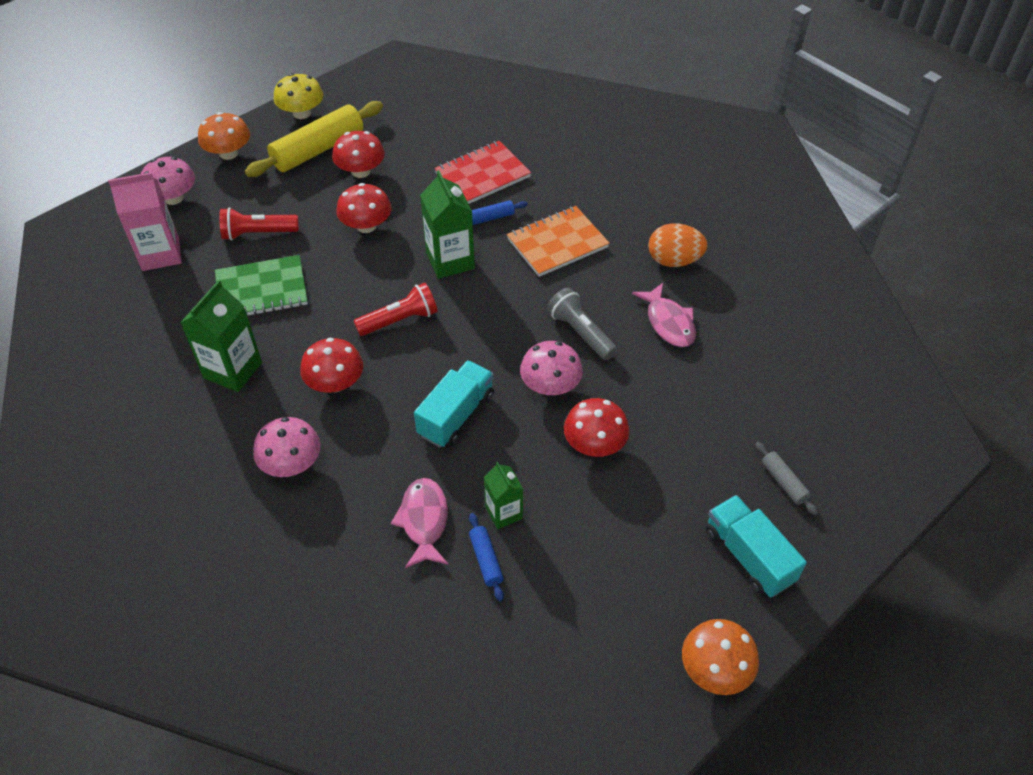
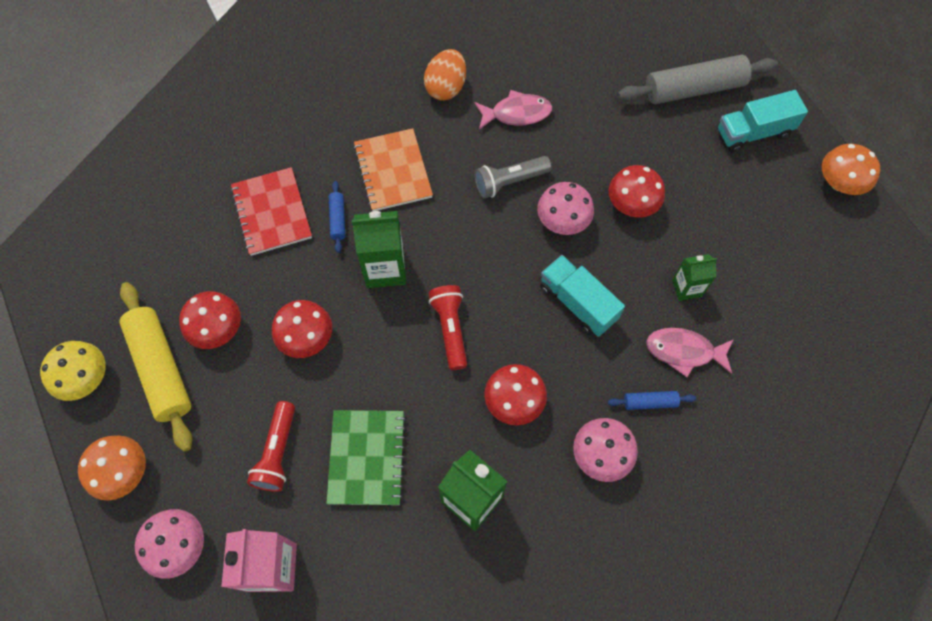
camera: 75 degrees left, 15 degrees up
(486, 560) = (729, 311): blue rolling pin -> blue rolling pin (650, 402)
(783, 482) = (694, 89): grey rolling pin -> grey rolling pin, size x2.21

